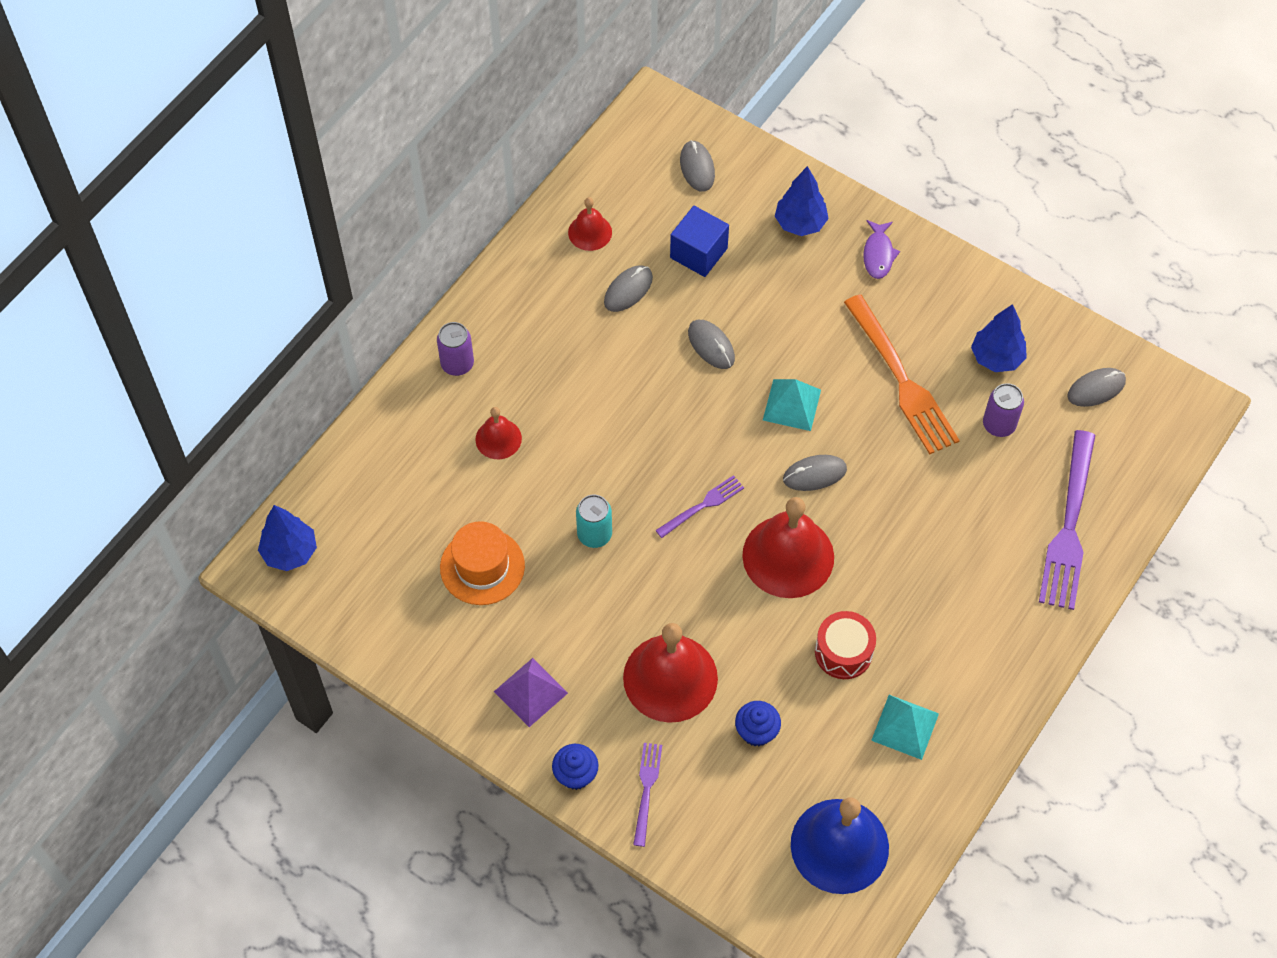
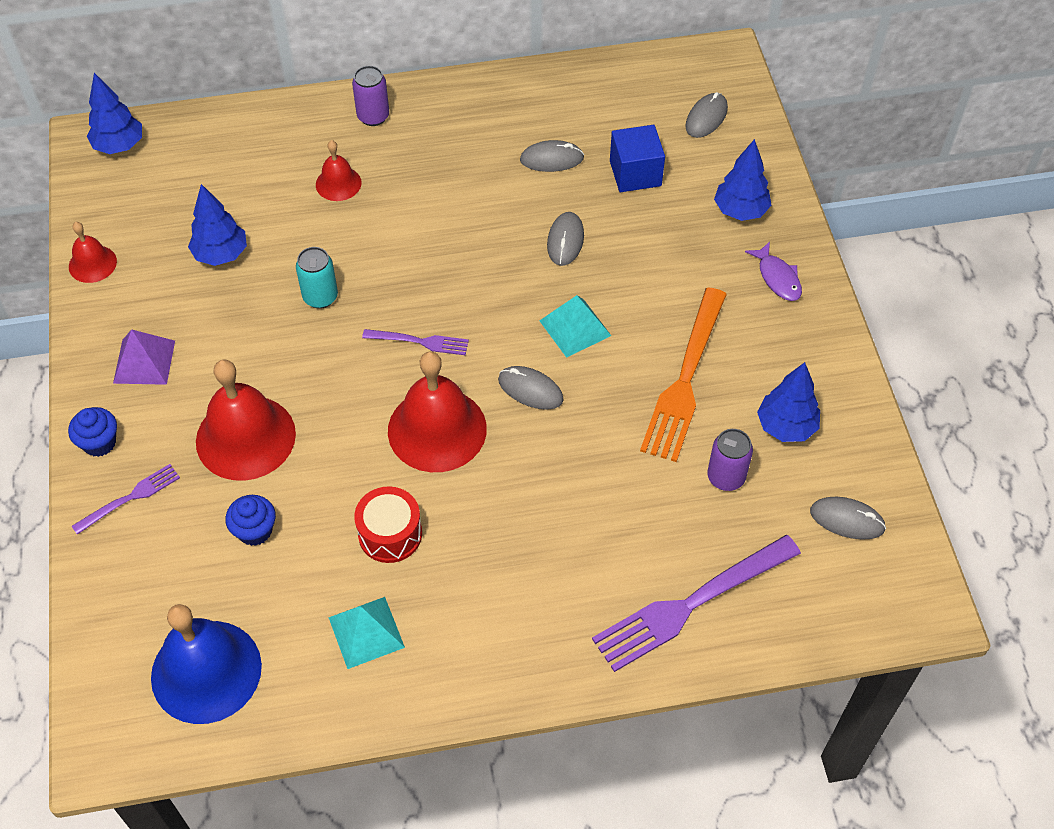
camera: 45 degrees right, 5 degrees down
(482, 566) = (221, 254): orange hat -> blue tree
(590, 232) = (572, 102): red bell -> red bell (92, 264)
(878, 254) = (777, 278): purple fish -> purple fish turned 75 degrees counterclockwise

